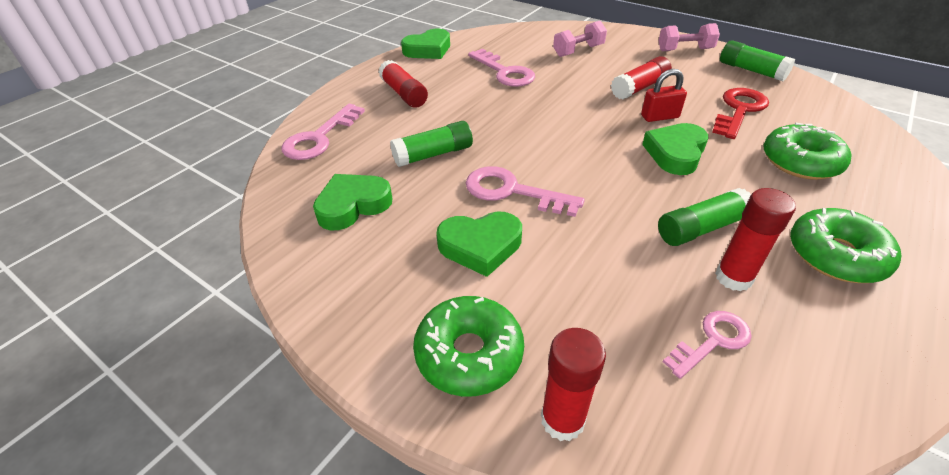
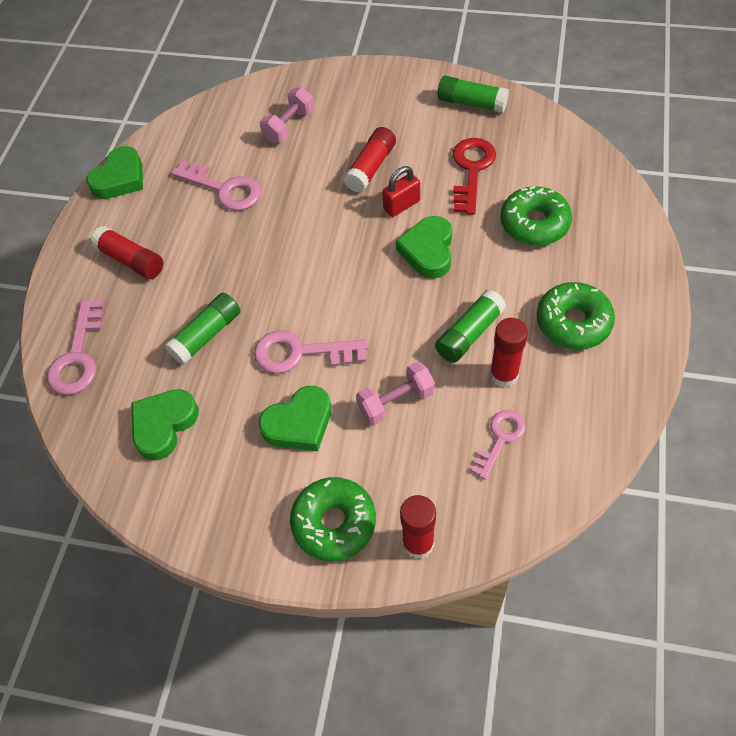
camera: 20 degrees left, 15 degrees up
(685, 50) = (399, 88): pink dumbbell -> pink dumbbell (396, 401)

